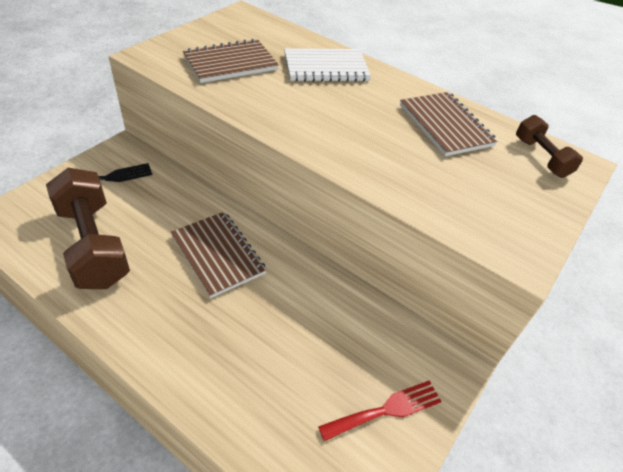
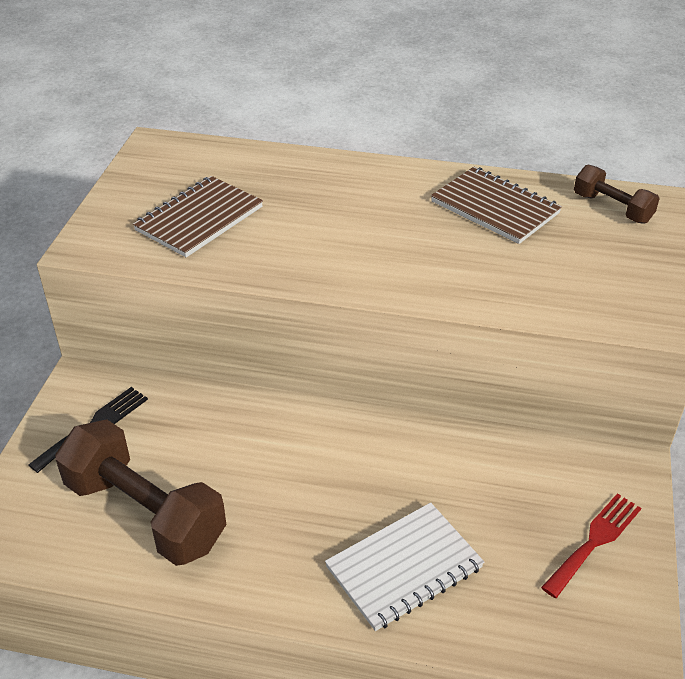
camera: 20 degrees left, 5 degrees down
(218, 255) = (304, 461): brown notebook -> none
(326, 68) = (315, 184): white notebook -> white notebook (404, 567)

